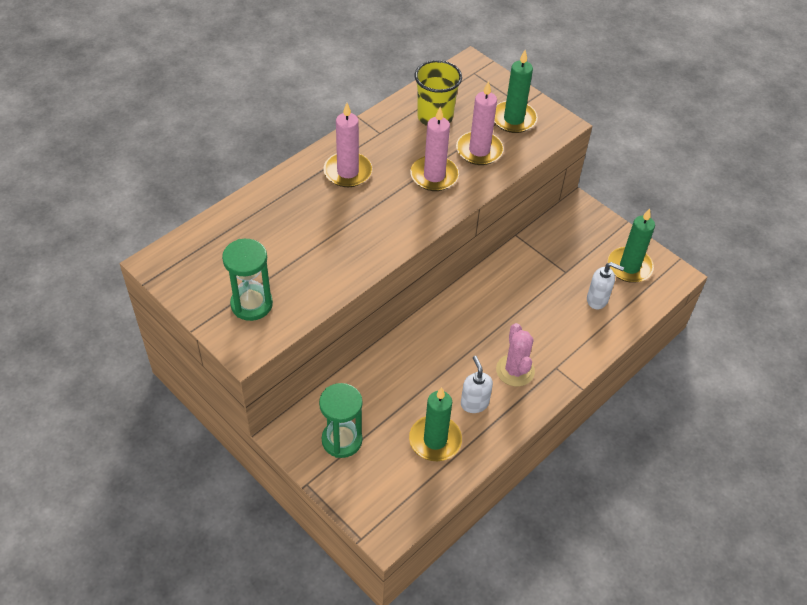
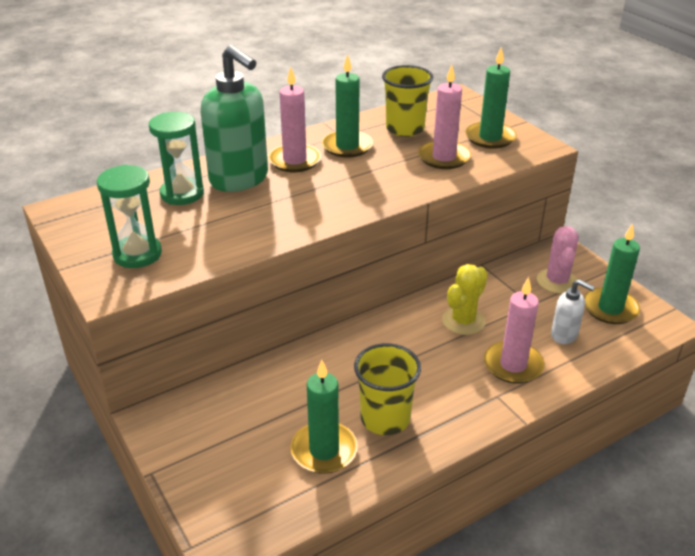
camera: 15 degrees right, 15 degrees down
(306, 203) = (239, 179): none -> green soap dispenser
(342, 440) = (212, 432): green hourglass -> green hourglass (182, 194)
(389, 147) = (347, 146): none -> green candle
(434, 176) = (386, 172): pink candle -> pink candle (513, 365)
(474, 403) = (385, 418): white soap dispenser -> yellow cup
(514, 298) = (463, 321): none -> yellow cactus
(515, 370) = (445, 391): pink cactus -> pink cactus (557, 281)

